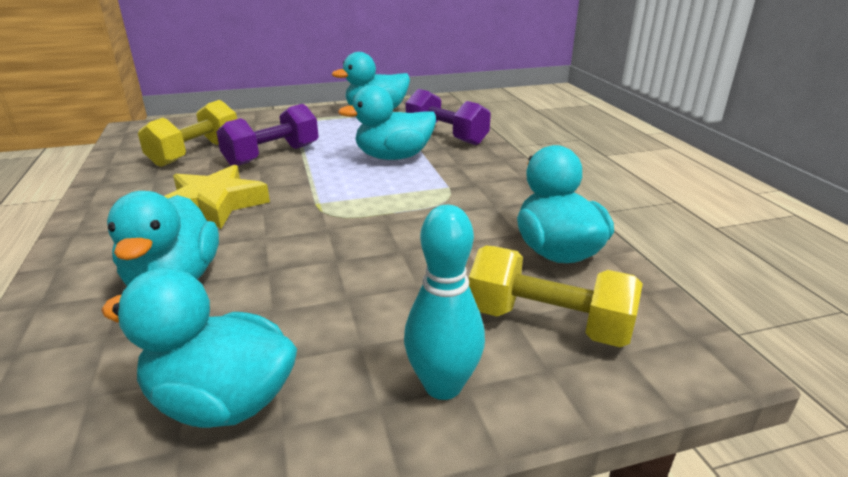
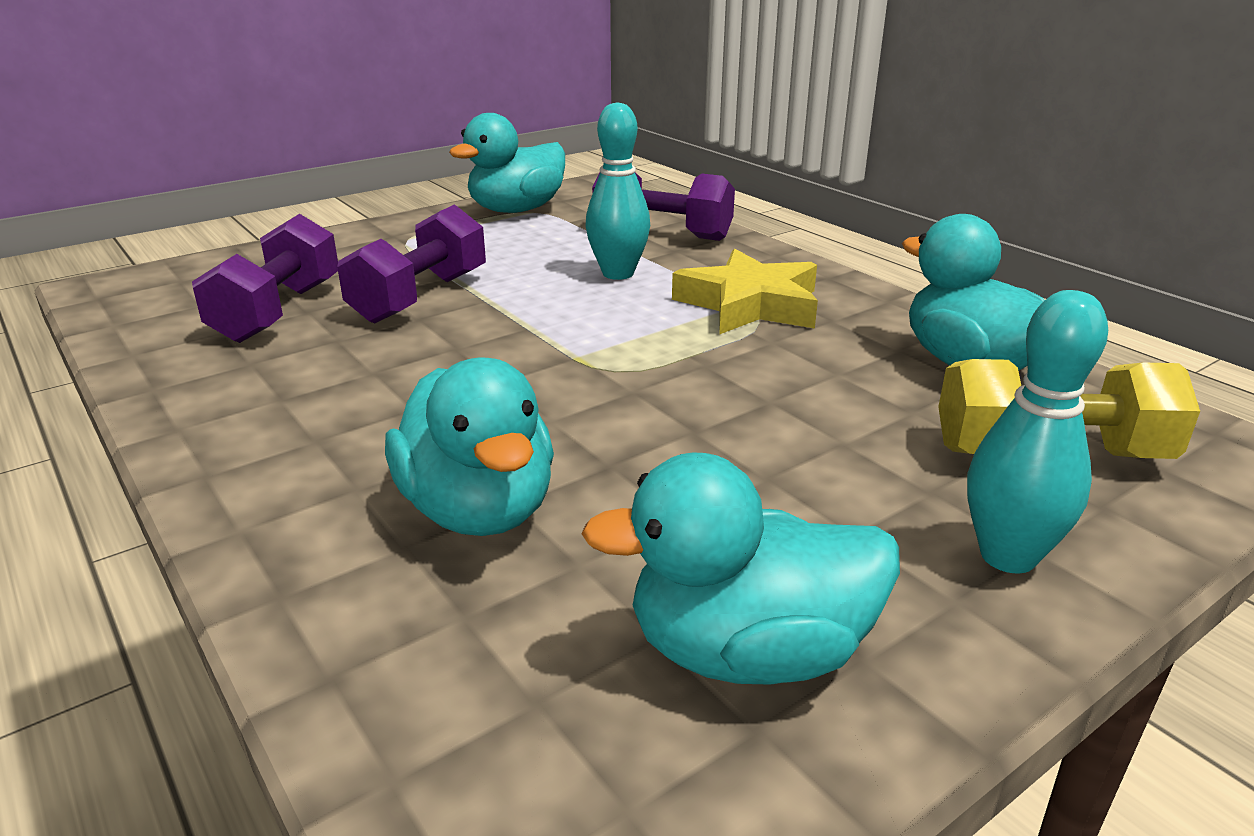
camera: 20 degrees left, 0 degrees up
(195, 153) = (278, 312): yellow dumbbell -> purple dumbbell
(214, 204) = (409, 386): yellow star -> yellow star (750, 304)
(393, 157) = (618, 273): turquoise duck -> turquoise bowling pin

